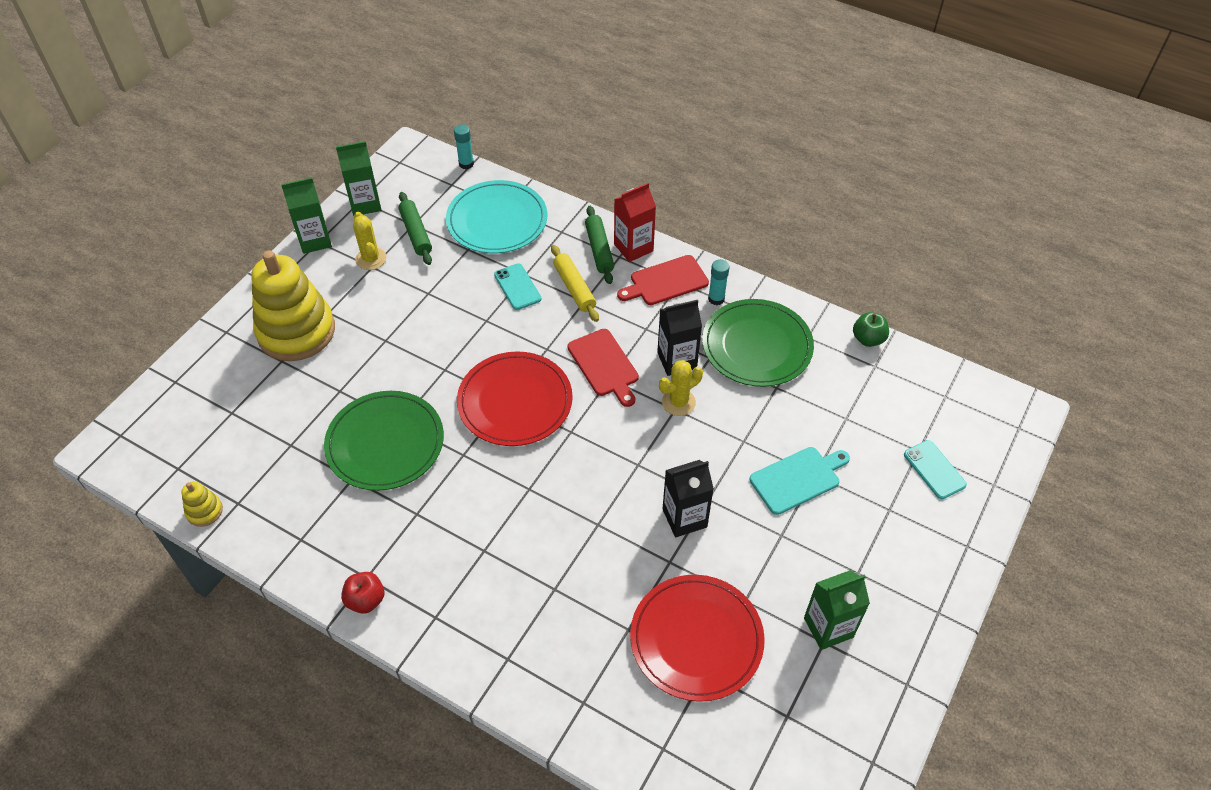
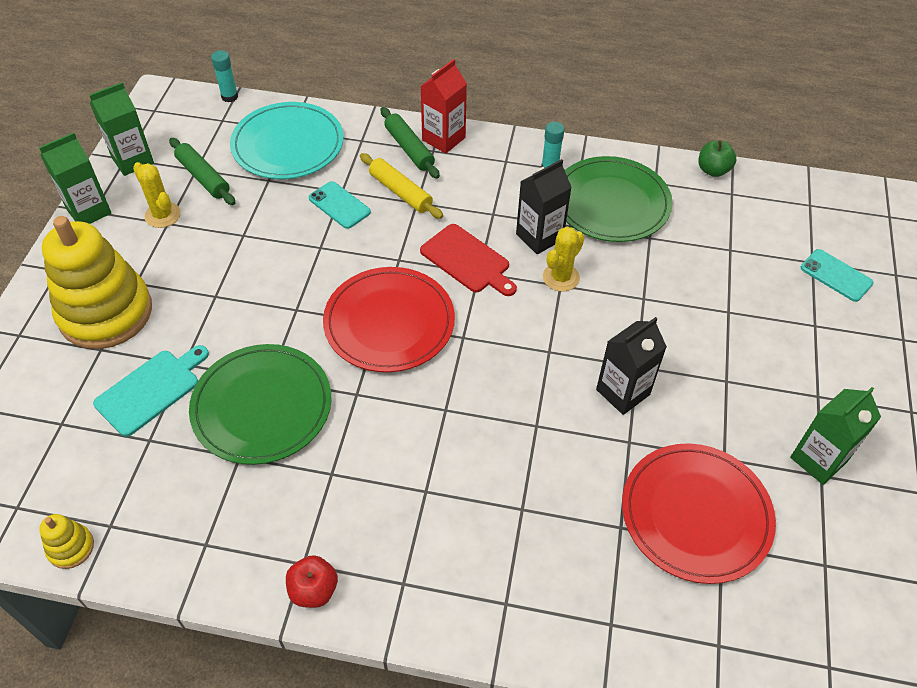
camera: 20 degrees left, 0 degrees up
(666, 281) = (492, 163): red cutting board -> none
(797, 479) = (714, 320): turquoise cutting board -> turquoise cutting board (151, 390)

